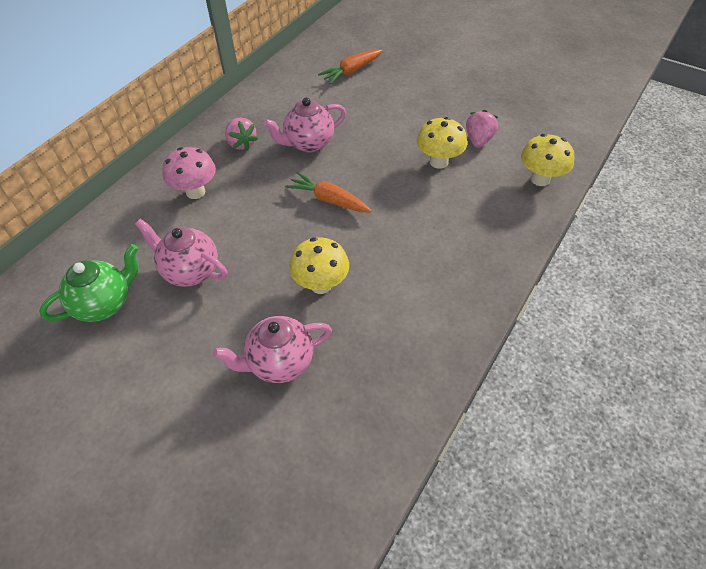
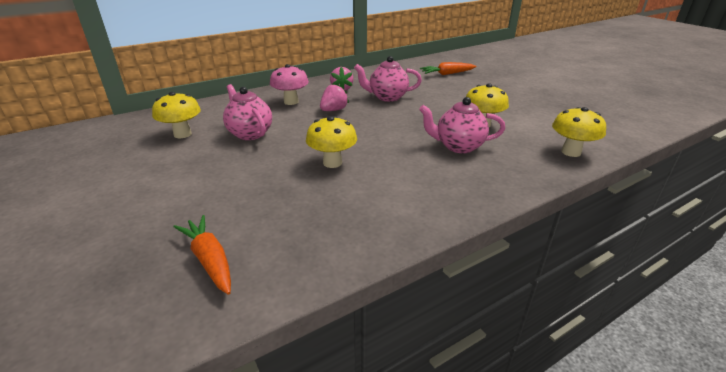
camera: 25 degrees right, 20 degrees down
(104, 304) = (182, 134): green teapot -> yellow mushroom
(279, 363) = (261, 194): pink teapot -> pink teapot (458, 146)
(329, 200) = (378, 124): orange carrot -> orange carrot (210, 260)
(478, 140) = (526, 121): pink strawberry -> pink strawberry (333, 110)

